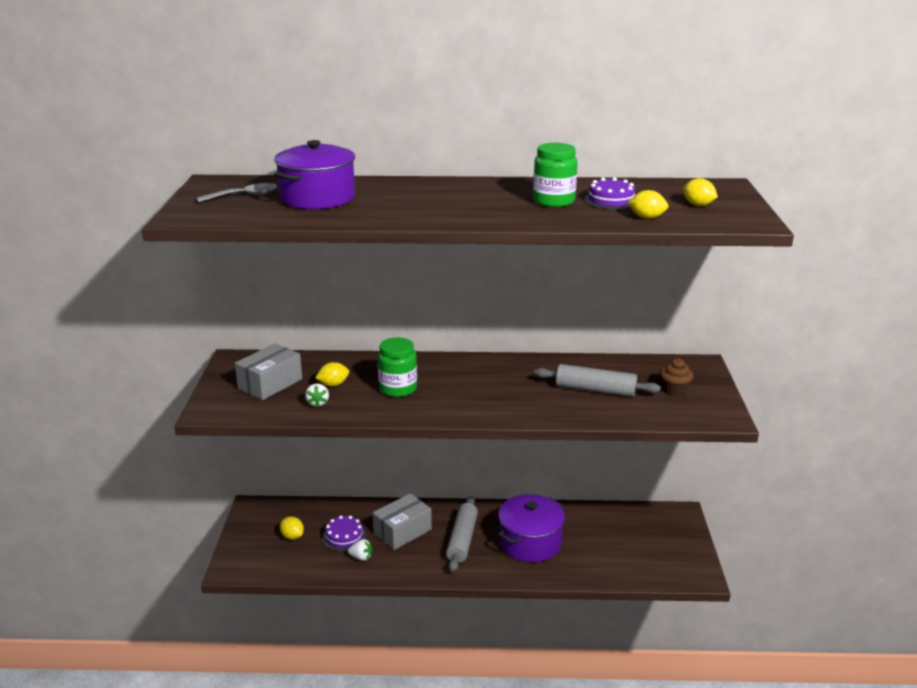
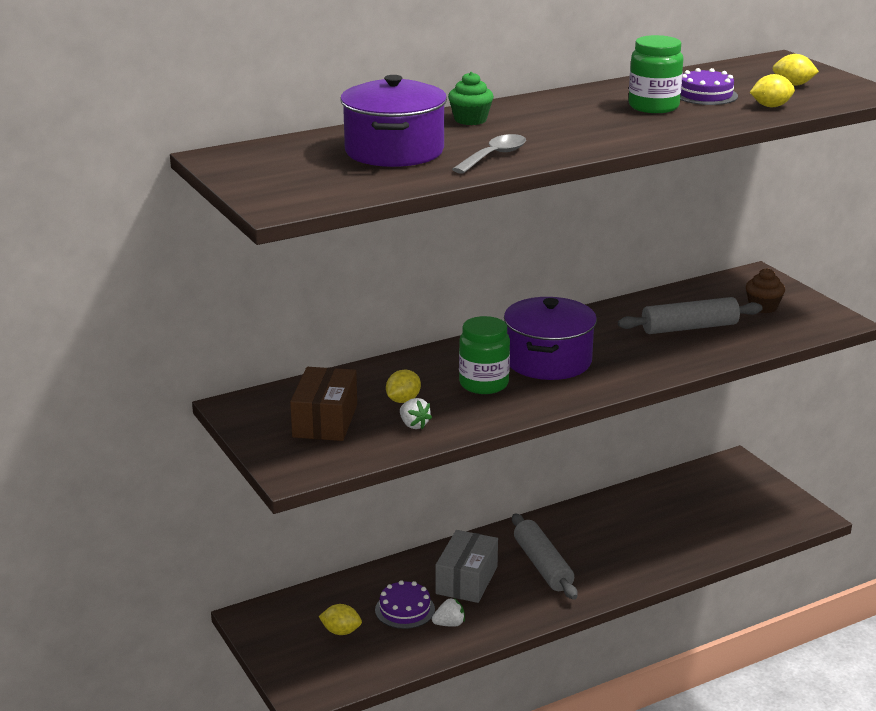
camera: 30 degrees left, 0 degrees up
(244, 196) = (301, 166): grey spoon -> grey spoon (494, 156)
(270, 384) = (325, 421): grey box -> brown box
(407, 187) = (470, 120): none -> green cupcake
(530, 543) = (617, 543): purple pot -> purple pot (548, 361)

